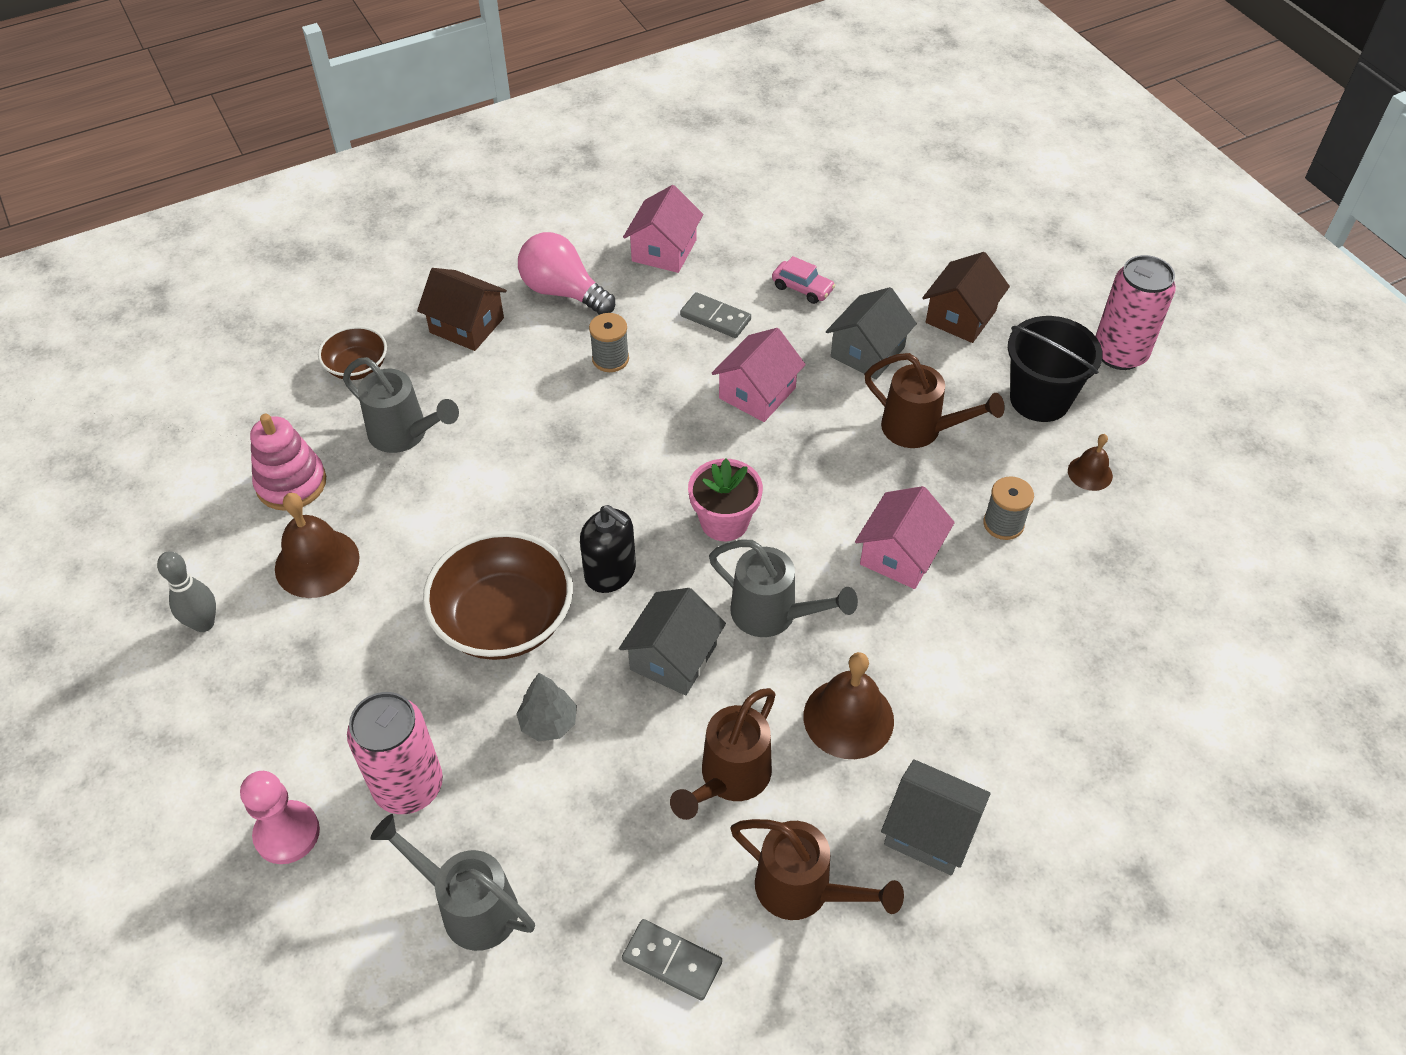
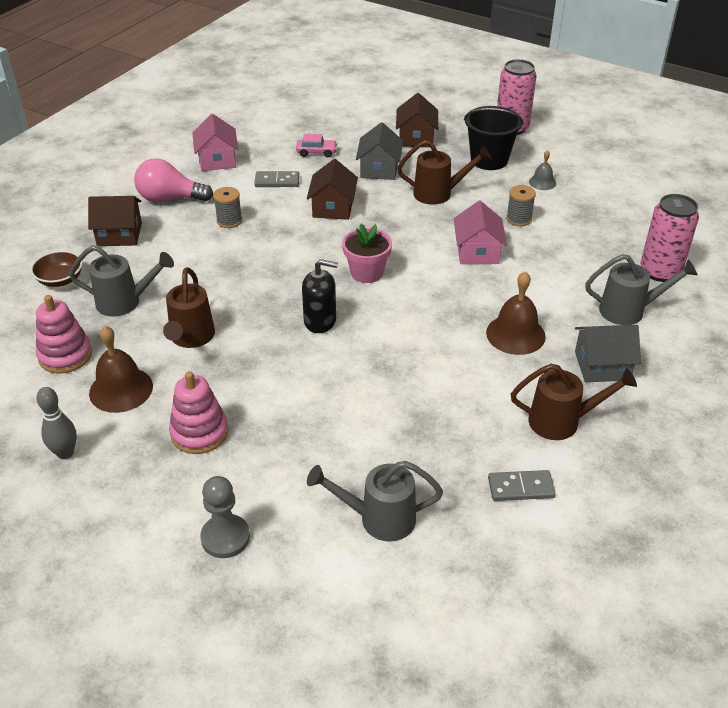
camera: 30 degrees left, 10 degrees down
(287, 833) = (225, 537): pink pawn -> grey pawn
(358, 670) = (199, 433): none -> pink stacking toy
(408, 786) = (286, 477): pink can -> pink can (660, 271)
(504, 619) = (274, 369): brown bowl -> none
(548, 723) = (347, 408): grey tree -> none
(673, 657) = (393, 346): grey house -> none
(730, 778) = (476, 388): brown watering can -> brown watering can (191, 338)
(757, 393) = (333, 207): pink house -> brown house
(772, 614) = (432, 304): grey watering can -> grey watering can (628, 310)
(1090, 473) = (542, 182): brown bell -> grey bell

